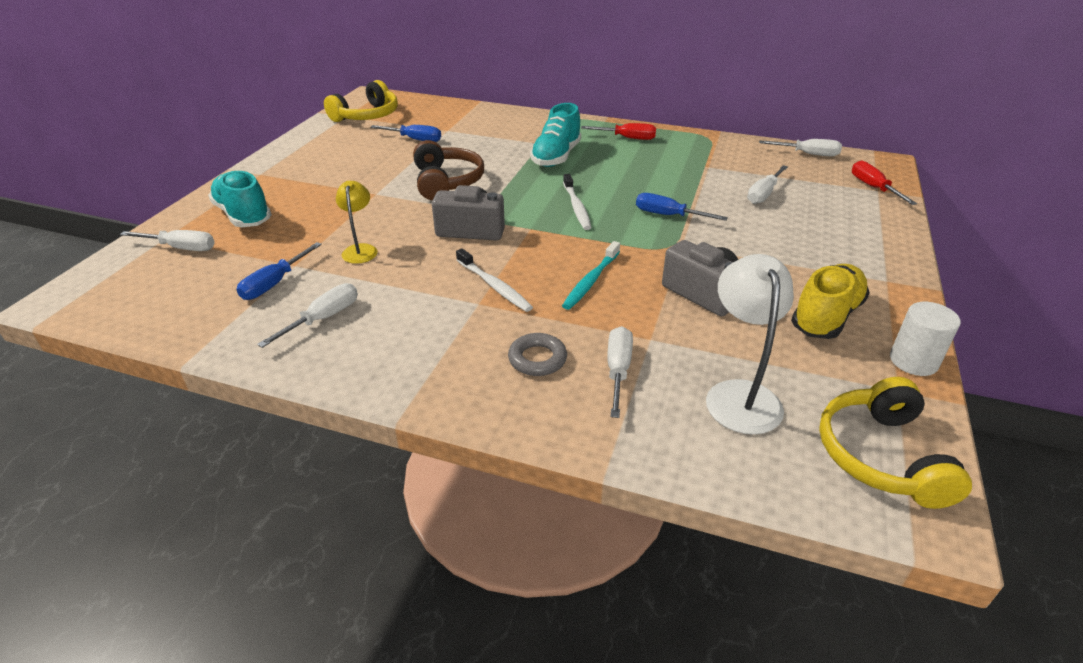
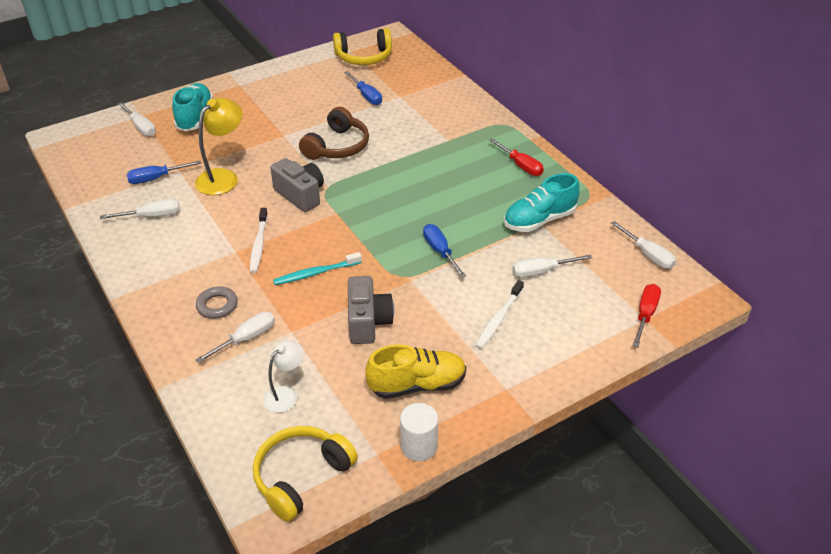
camera: 40 degrees right, 5 degrees up
(360, 250) = (223, 177): yellow lamp -> yellow lamp, size x1.62
(556, 157) = (440, 159): turquoise shoe -> turquoise shoe (539, 220)
(576, 207) = (389, 211): white toothbrush -> white toothbrush (498, 319)
(739, 394) = (285, 394): white lamp -> white lamp, size x0.62

